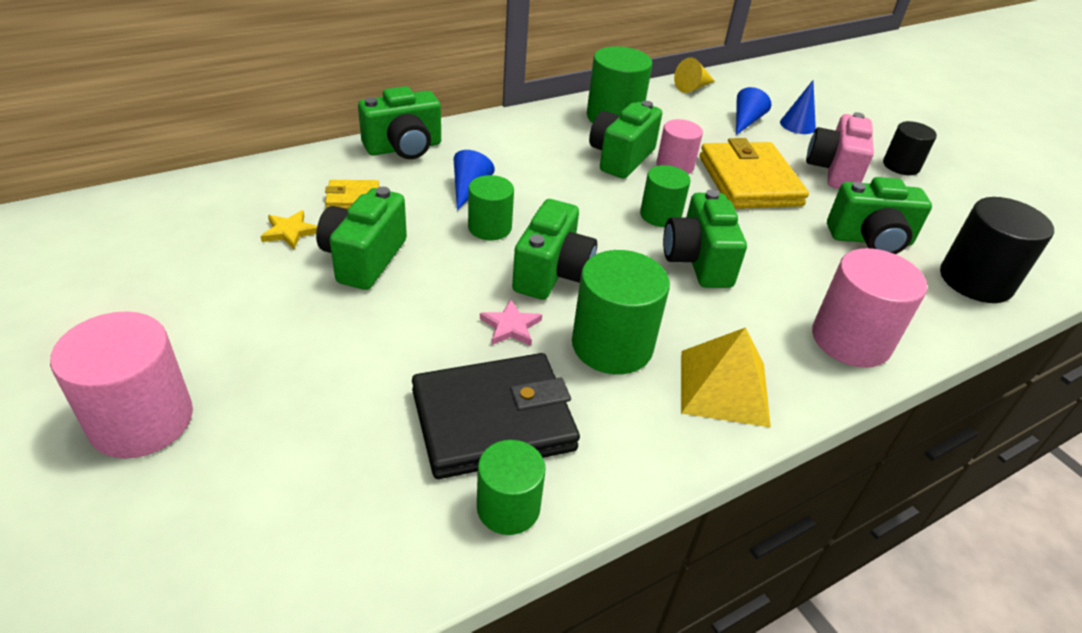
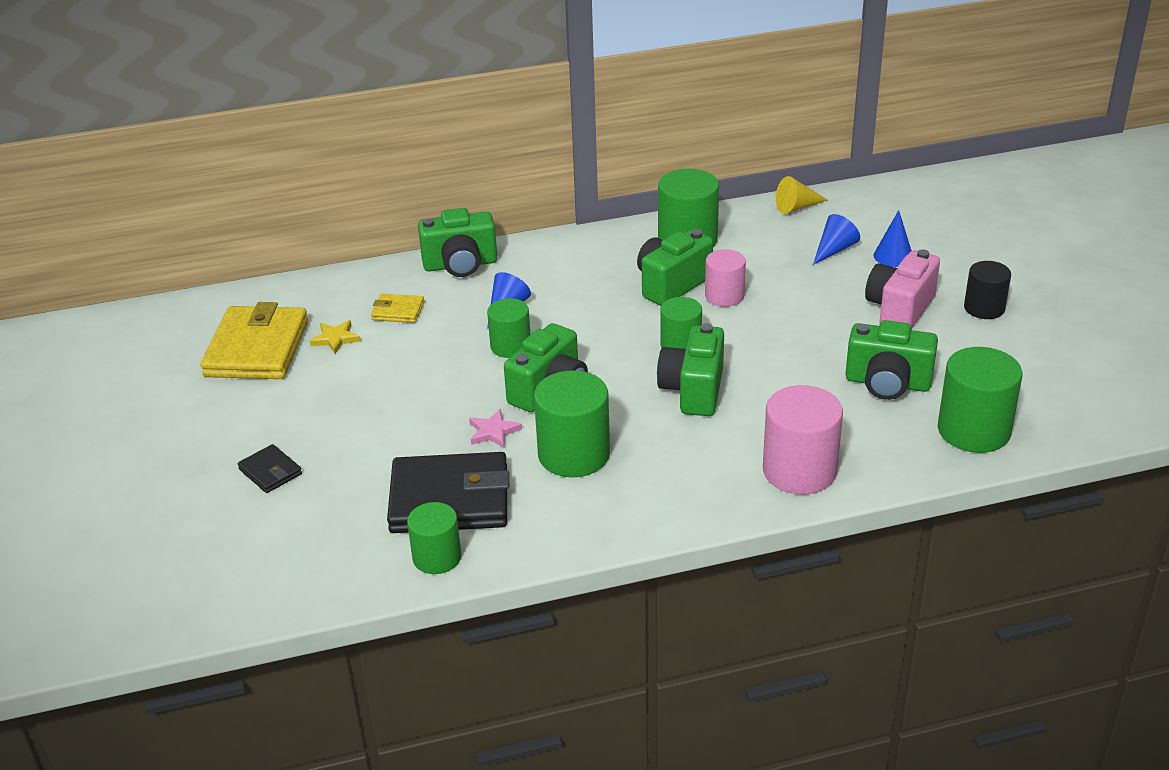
camera: 20 degrees right, 5 degrees down
(142, 420) = (195, 472): pink cylinder -> none
(248, 408) = (270, 472): none -> black wallet
(364, 259) = (390, 366): green camera -> none
(724, 387) = (655, 496): yellow pyramid -> none
(749, 181) = (796, 316): yellow wallet -> yellow wallet (257, 349)
(975, 280) = (973, 430): black cylinder -> green cylinder

